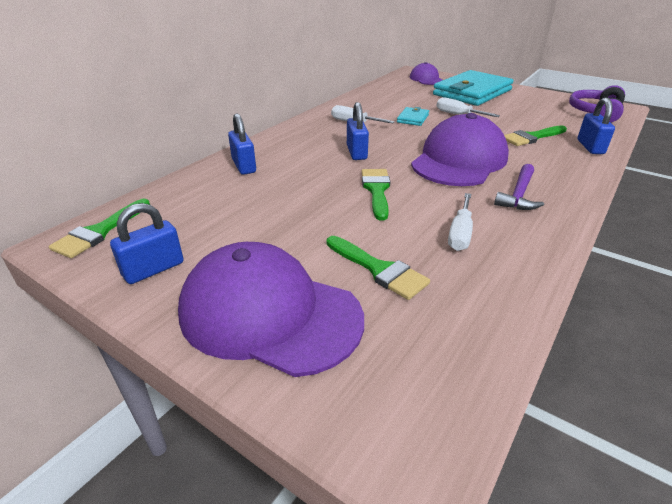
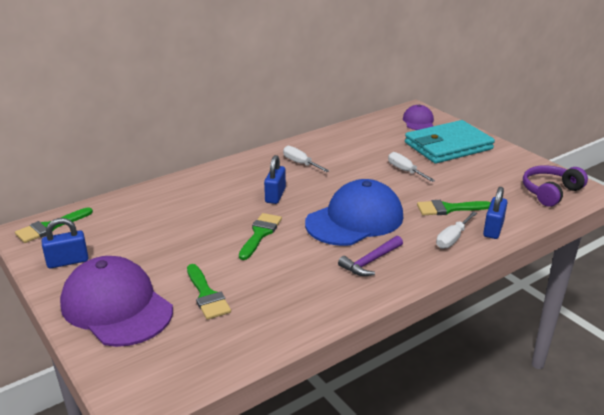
camera: 20 degrees right, 5 degrees down
(244, 166) = (177, 192): blue padlock -> none
(413, 118) = (357, 168): turquoise wallet -> none
(459, 160) = (355, 219): purple cap -> blue cap
(460, 233) = (289, 283): white screwdriver -> white screwdriver (452, 238)

